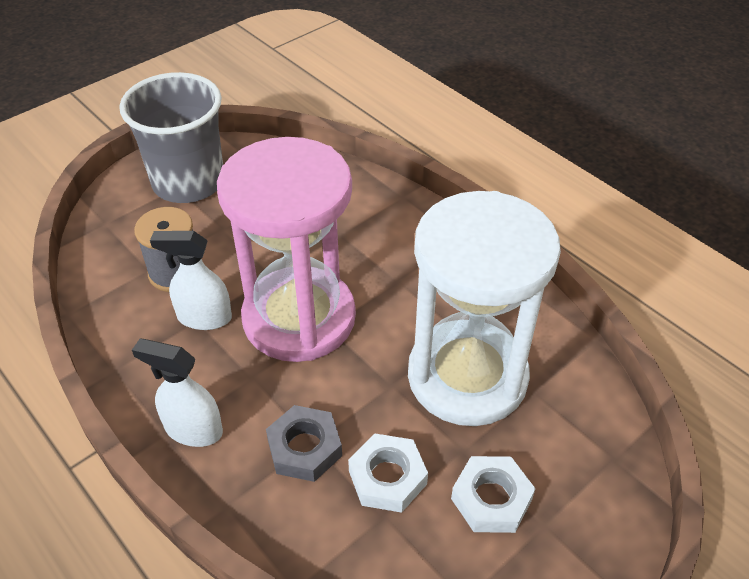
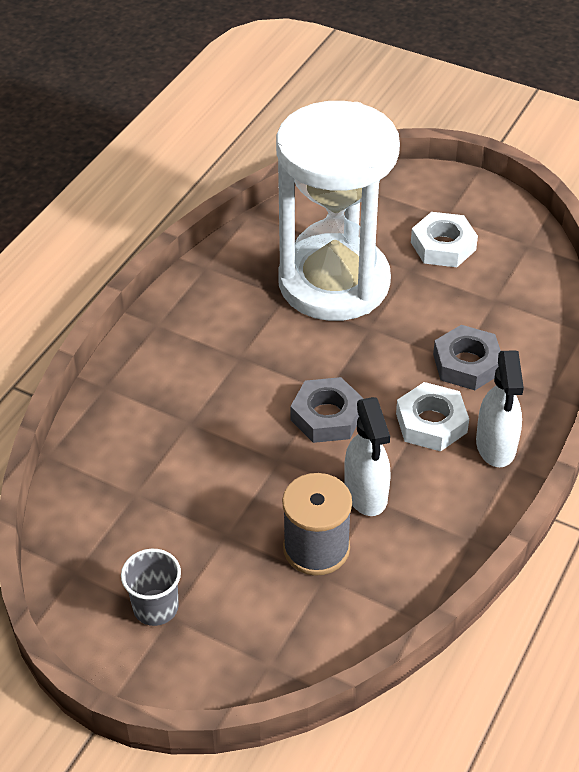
camera: 110 degrees left, 0 degrees up
(188, 182) = (155, 607): grey cup -> grey cup, size x0.44
(299, 318) = (327, 416): pink hourglass -> grey nut
(387, 477) = (461, 306): white nut -> white nut (431, 423)

